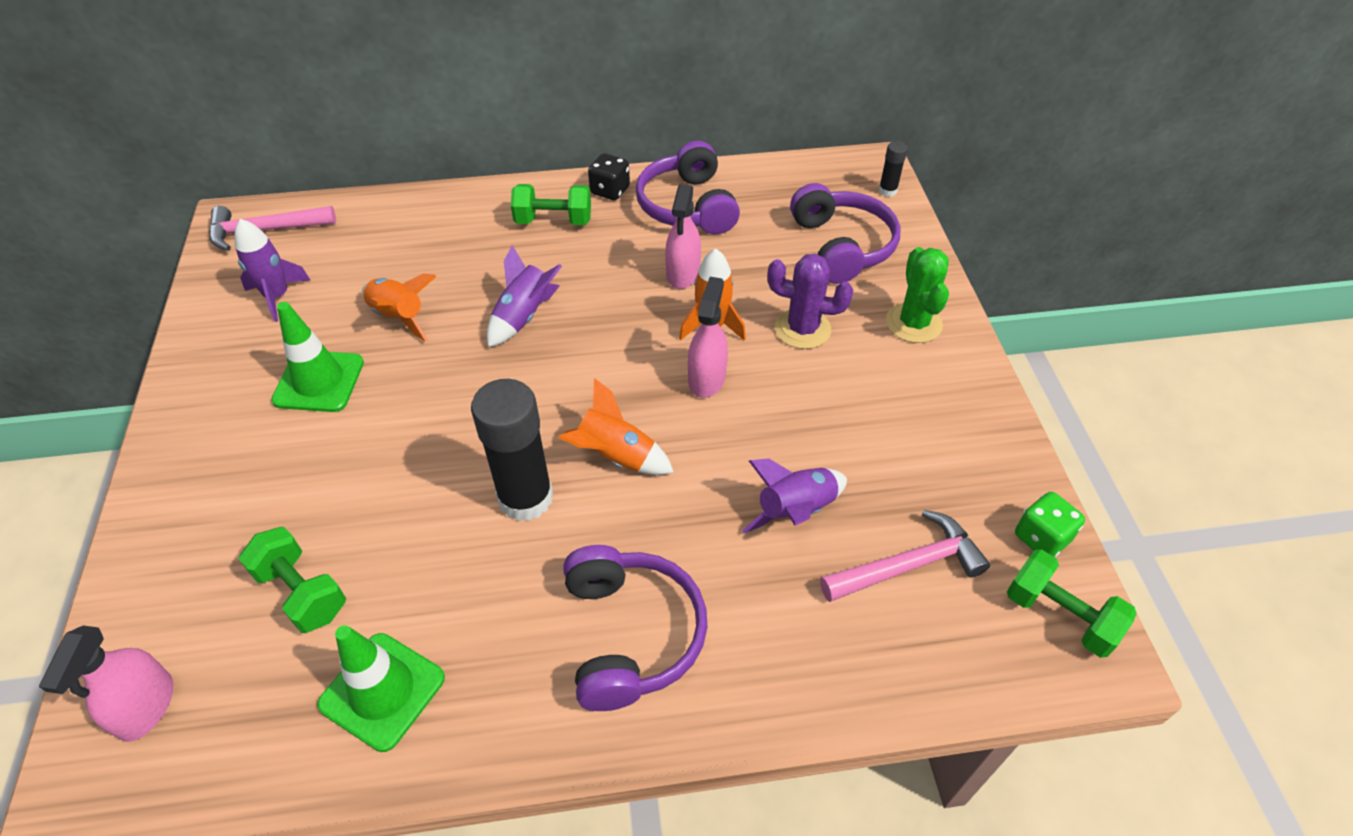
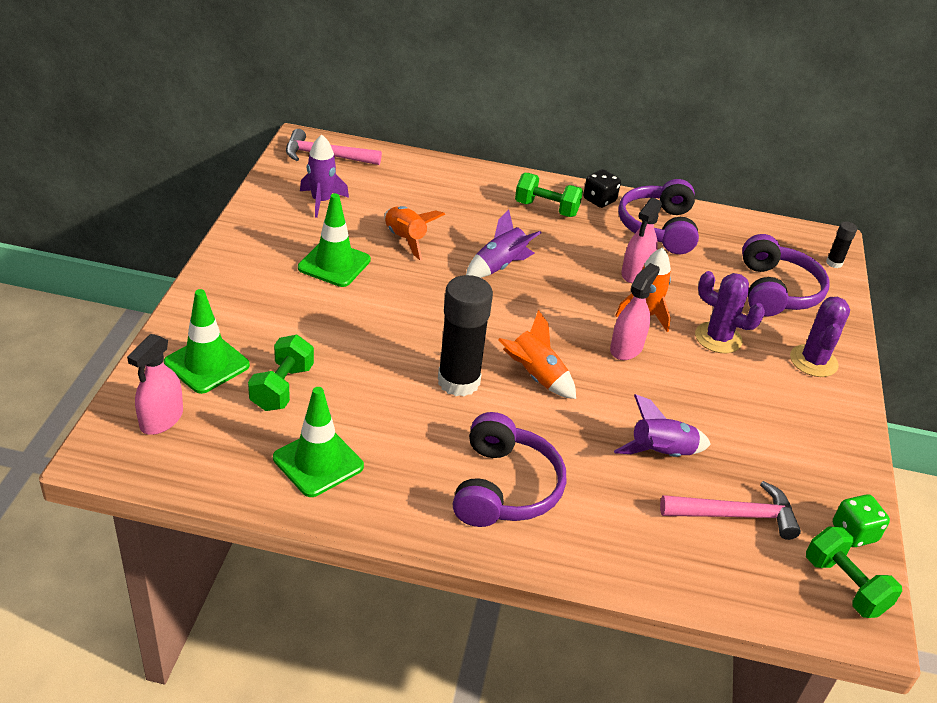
camera: 15 degrees right, 10 degrees down
(189, 593) = (207, 364): none -> green traffic cone
(302, 592) = (282, 388): green dumbbell -> green dumbbell turned 45 degrees clockwise
(913, 323) = (813, 361): green cactus -> purple cactus

